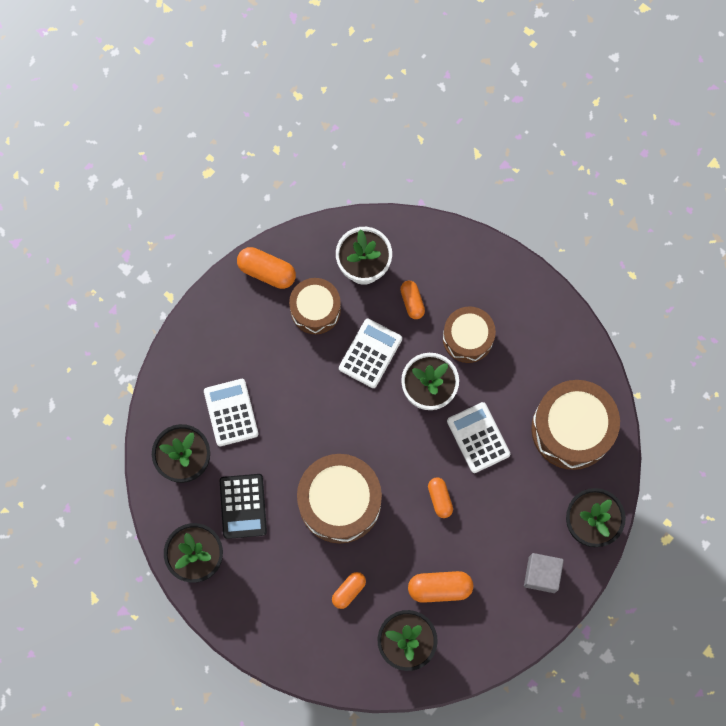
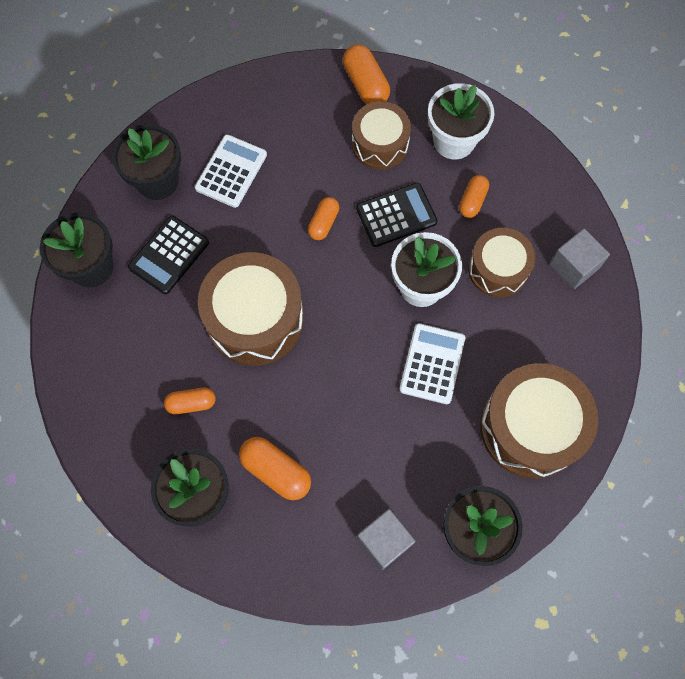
camera: 40 degrees right, 5 degrees down
(370, 353) = (396, 215): white calculator -> black calculator
(440, 499) = (348, 389): orange capsule -> orange capsule (323, 223)
(514, 296) = (574, 266): none -> grey cube

